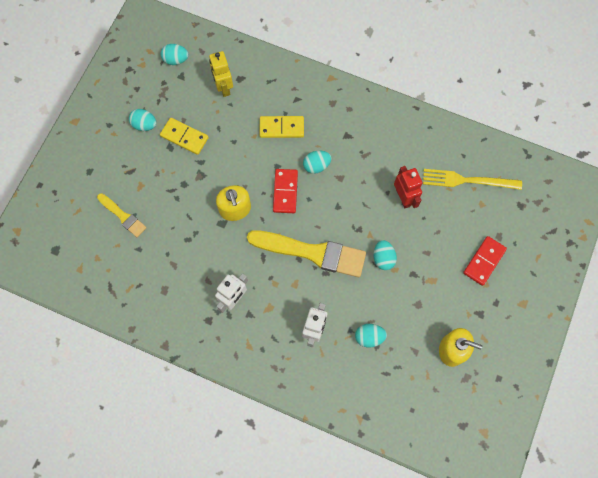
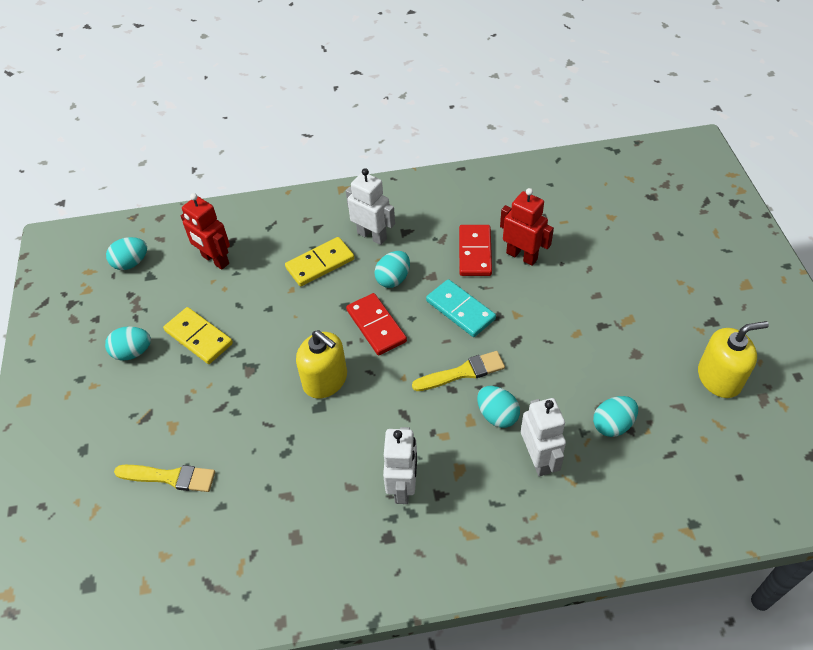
camera: 30 degrees left, 20 degrees down
(184, 137) = (198, 337): yellow domino -> yellow domino turned 45 degrees clockwise
(223, 87) = (215, 260): yellow robot -> red robot
(312, 252) = (462, 372): yellow brush -> yellow brush, size x0.52
(325, 126) = (372, 236): none -> white robot
(340, 212) = (460, 310): none -> turquoise domino
(383, 258) = (553, 329): turquoise egg -> turquoise egg (497, 415)
(467, 180) = (576, 203): yellow fork -> none
(484, 261) = (665, 268): red domino -> red domino (474, 252)

